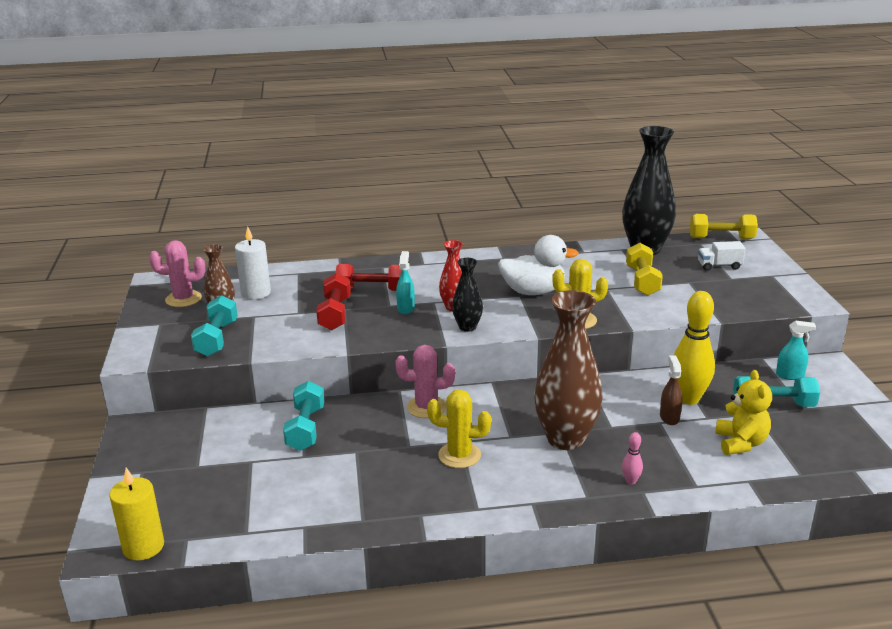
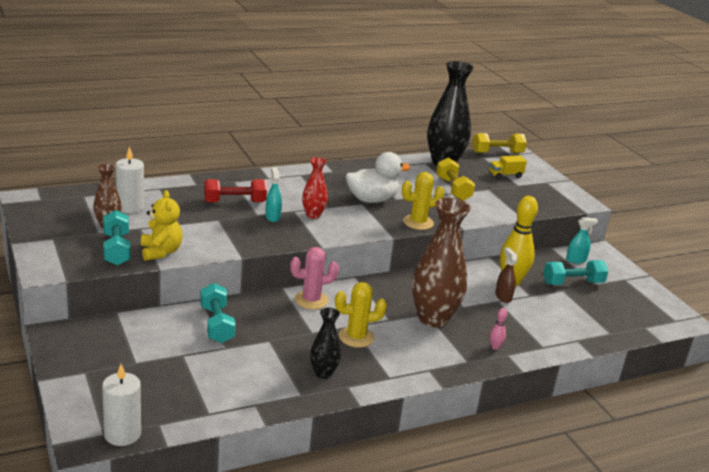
camera: 20 degrees left, 0 degrees up
(143, 547) = (122, 434): yellow candle -> white candle
(183, 299) = (63, 214): pink cactus -> none
(335, 314) = (213, 224): red dumbbell -> none
(467, 327) = (332, 231): black vase -> black vase (323, 373)
(719, 266) = (505, 175): white truck -> yellow truck
(740, 443) = (561, 313): yellow teddy bear -> yellow teddy bear (161, 252)

